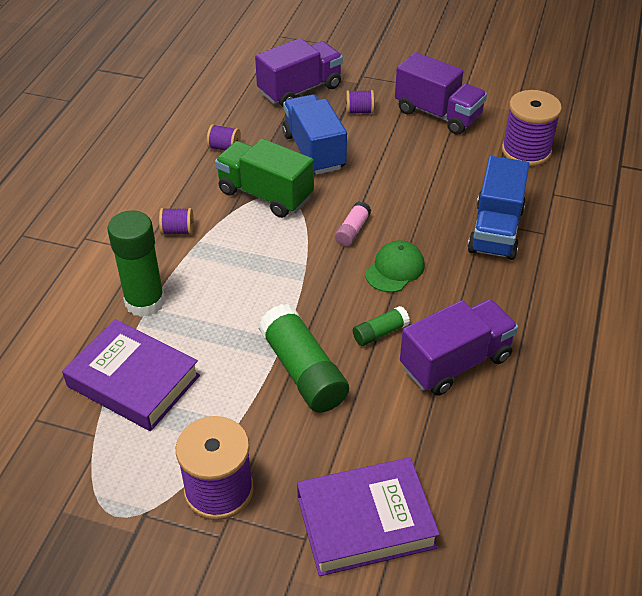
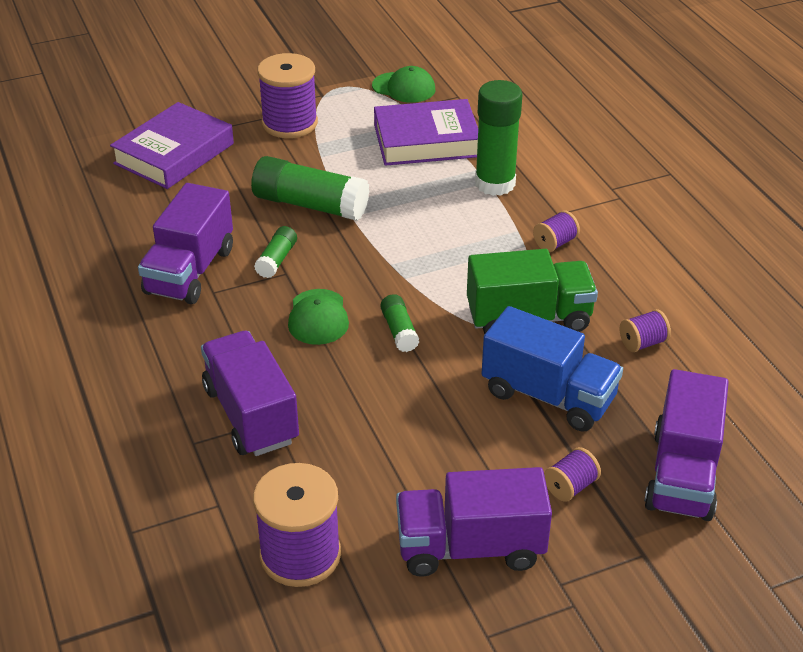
camera: 140 degrees right, 5 degrees down
(62, 466) = (404, 88): none -> green cap
(352, 230) = (399, 331): pink glue stick -> green glue stick
(495, 230) = (251, 414): blue truck -> purple truck

